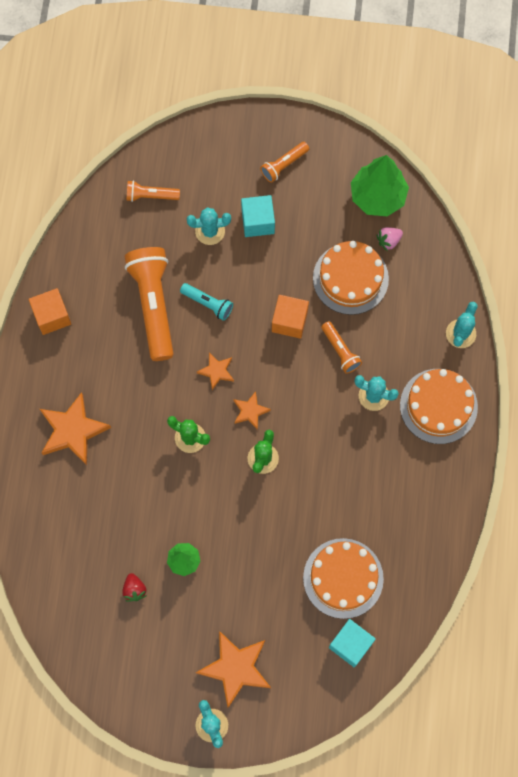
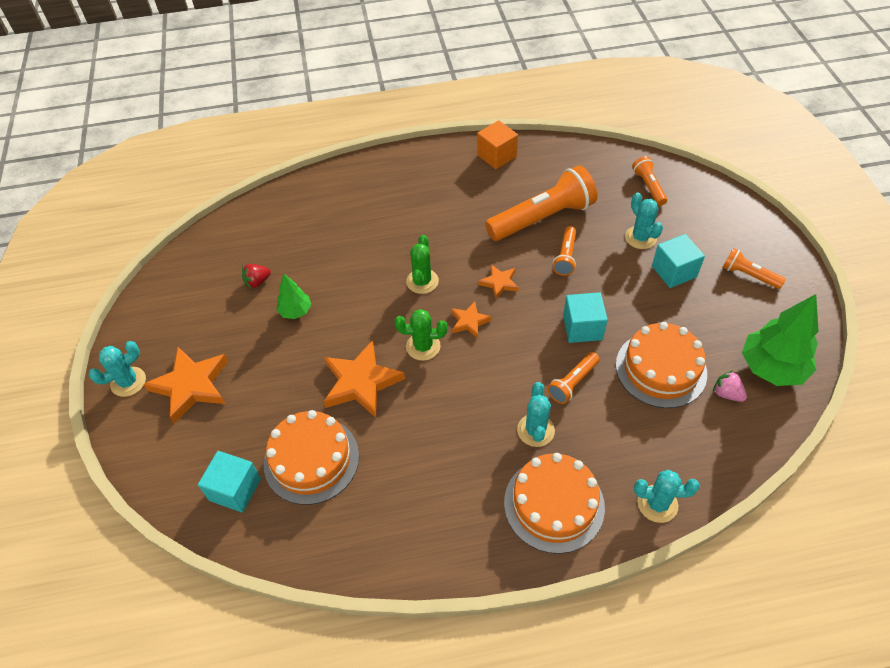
camera: 75 degrees right, 20 degrees down
(73, 431) = (397, 197): orange star -> orange star (361, 382)
(208, 303) = (565, 257): turquoise flashlight -> orange flashlight
(289, 321) = (582, 327): orange cube -> turquoise cube

